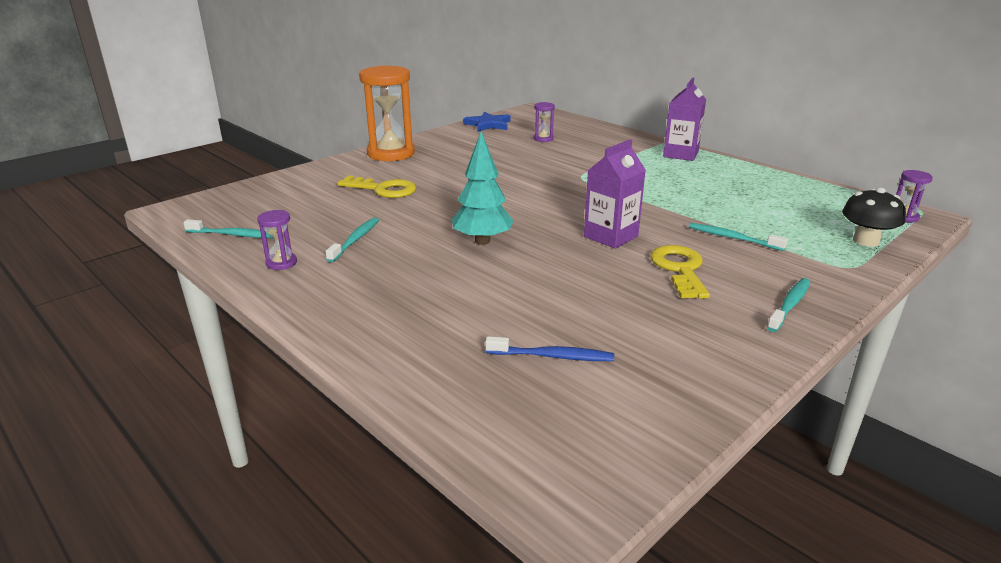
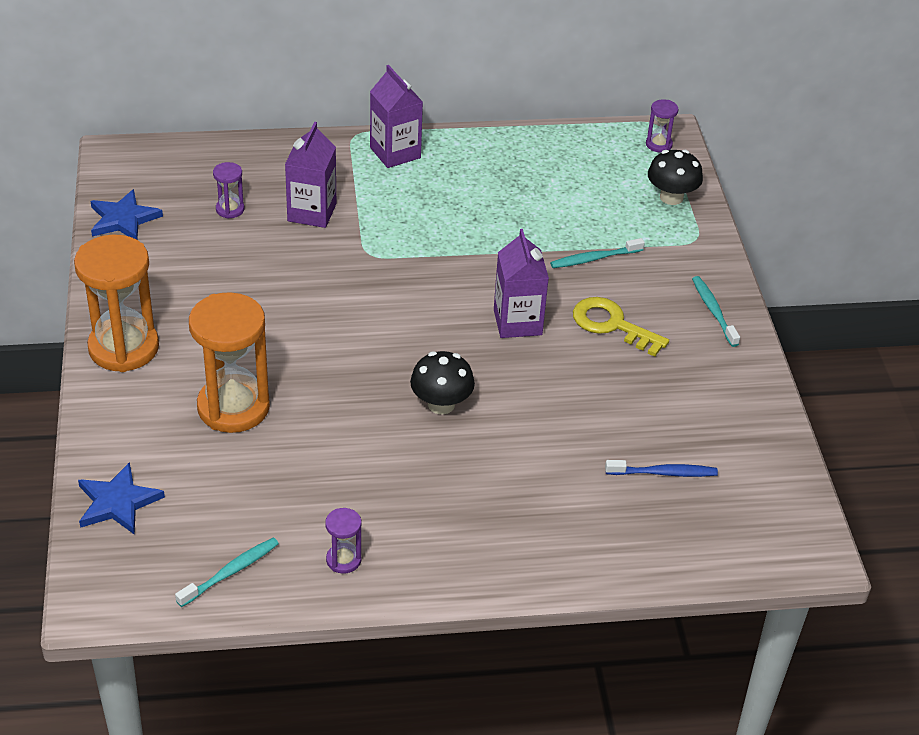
camera: 55 degrees left, 15 degrees up
(263, 190) = (118, 502): none -> blue star
(355, 240) = (345, 487): turquoise toothbrush -> none
(383, 189) = (233, 407): yellow key -> orange hourglass
(482, 241) = (441, 404): turquoise tree -> black mushroom
(552, 356) = (664, 473): blue toothbrush -> blue toothbrush turned 45 degrees clockwise
(582, 154) = (312, 212): none -> purple carton

